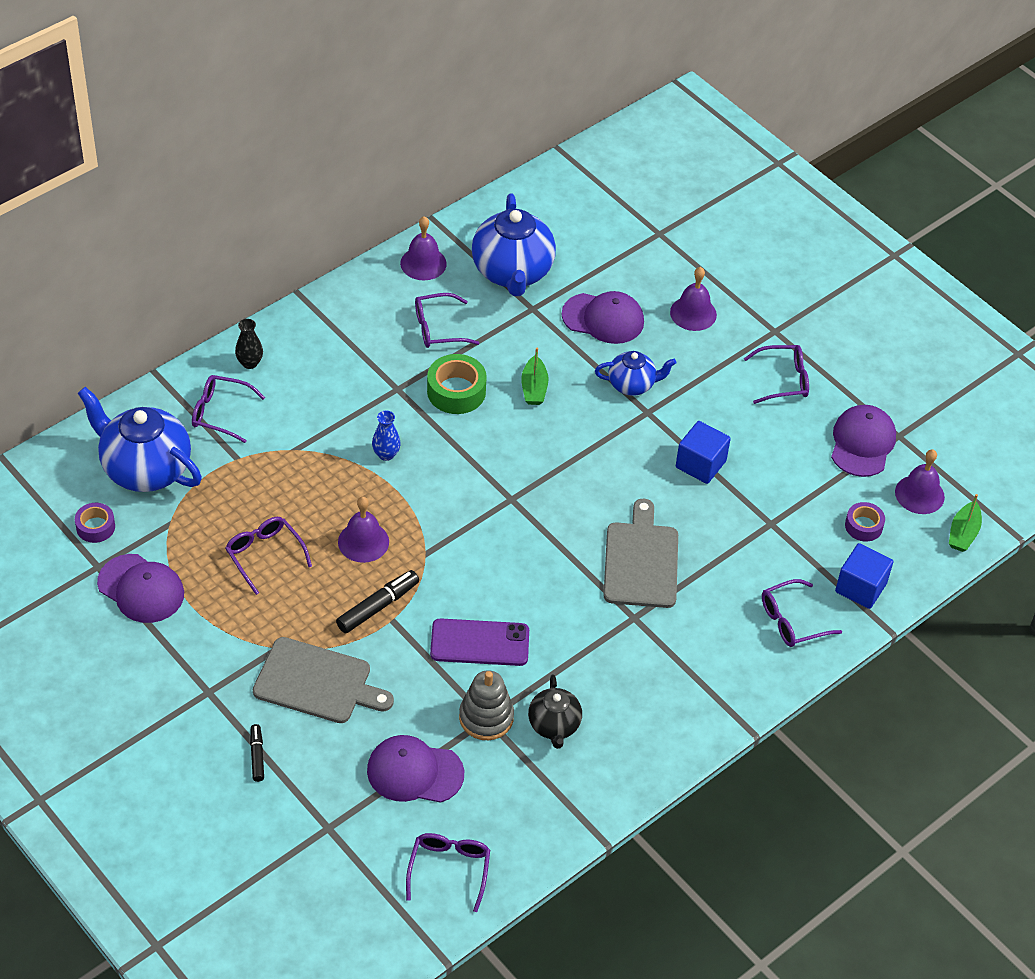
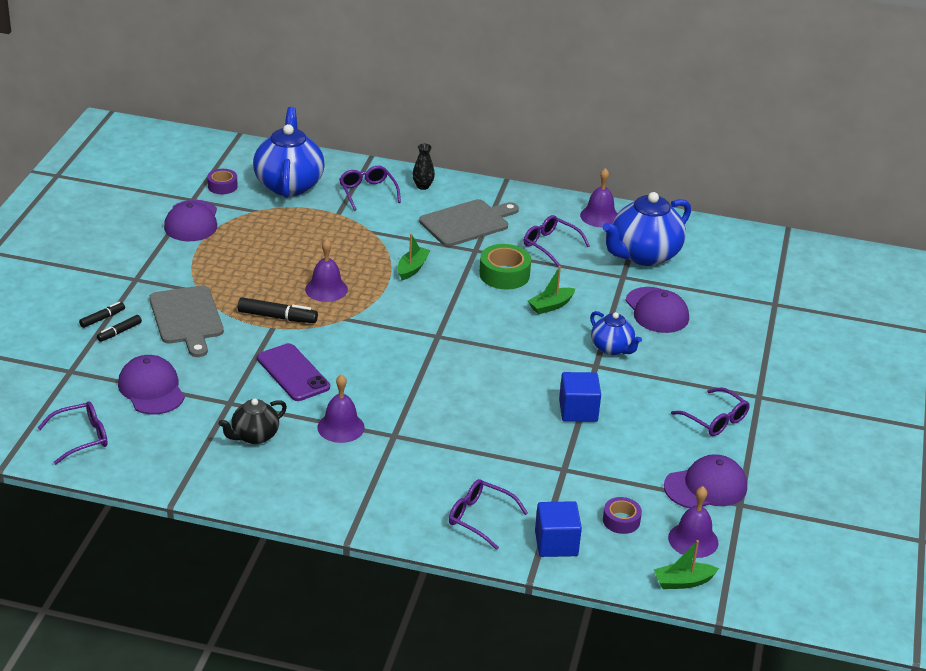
camera: 55 degrees right, 15 degrees down
(264, 555) = (270, 255): purple glasses -> none
(294, 752) = (119, 332): none -> black marker
(386, 454) = (412, 268): blue vase -> green boat
(486, 717) = (230, 402): grey stacking toy -> none
(641, 561) = (451, 418): grey cutting board -> grey cutting board (467, 223)
(693, 313) = (720, 350): purple bell -> purple bell (341, 427)

